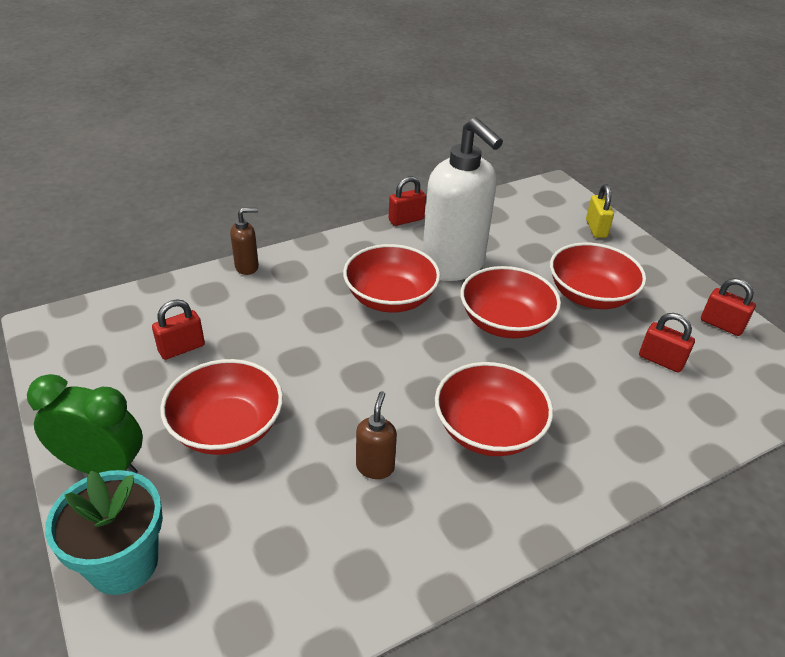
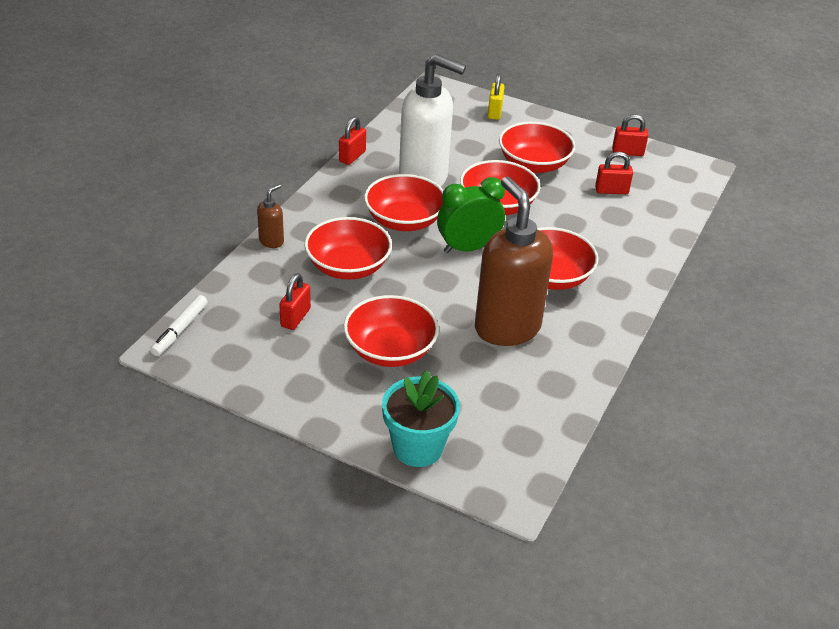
camera: 35 degrees left, 0 degrees up
(77, 313) = (180, 330): none -> white marker
(102, 467) = (336, 409): green clock -> green clock (468, 248)
(286, 320) = (348, 267): none -> red bowl
(375, 467) = (507, 328): brown soap dispenser -> brown soap dispenser, size x2.37
(596, 228) = (494, 112): yellow padlock -> yellow padlock turned 45 degrees clockwise

